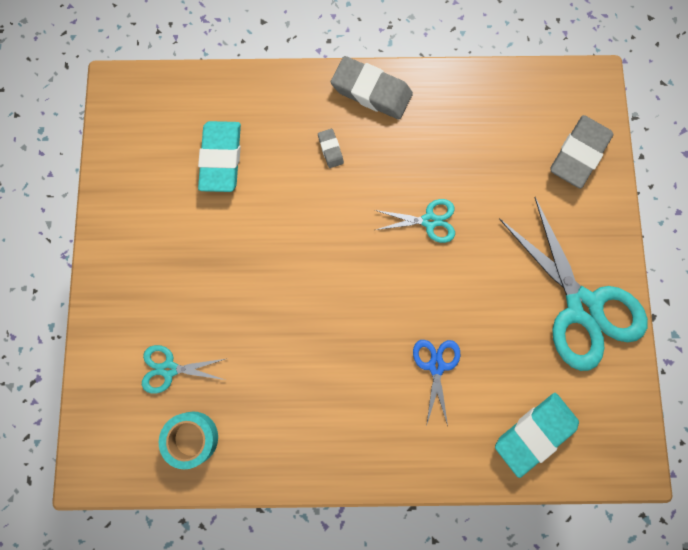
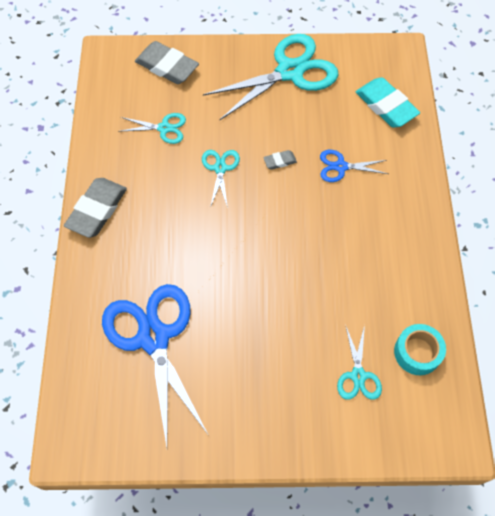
camera: 90 degrees left, 15 degrees down
(221, 158) = (154, 337): turquoise eraser -> blue scissors
(330, 149) = (151, 243): grey eraser -> grey eraser (280, 161)
(484, 155) = (164, 128): none -> turquoise scissors

